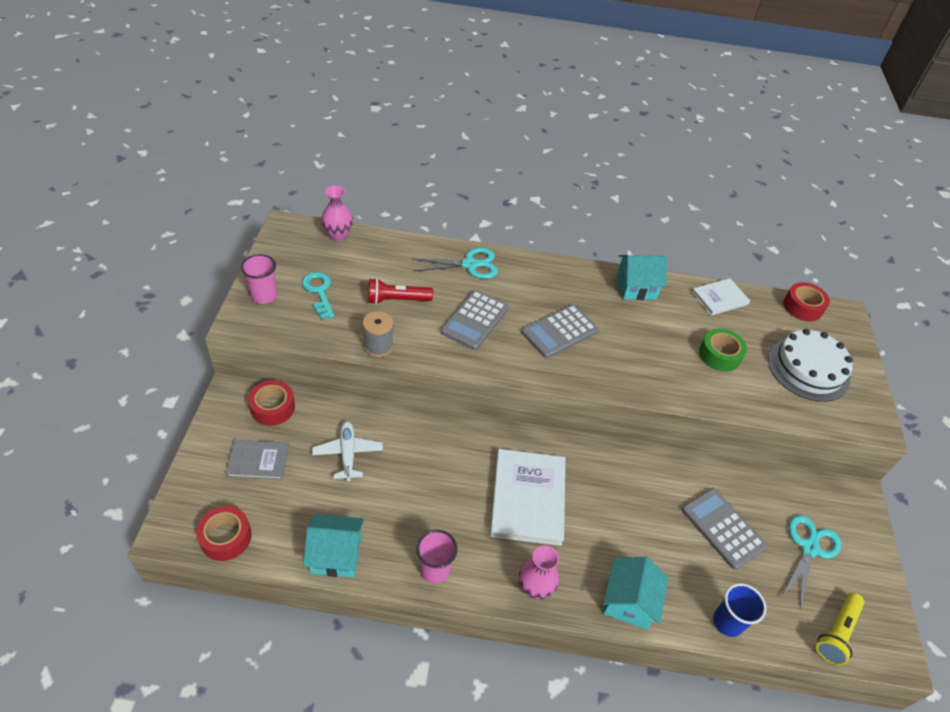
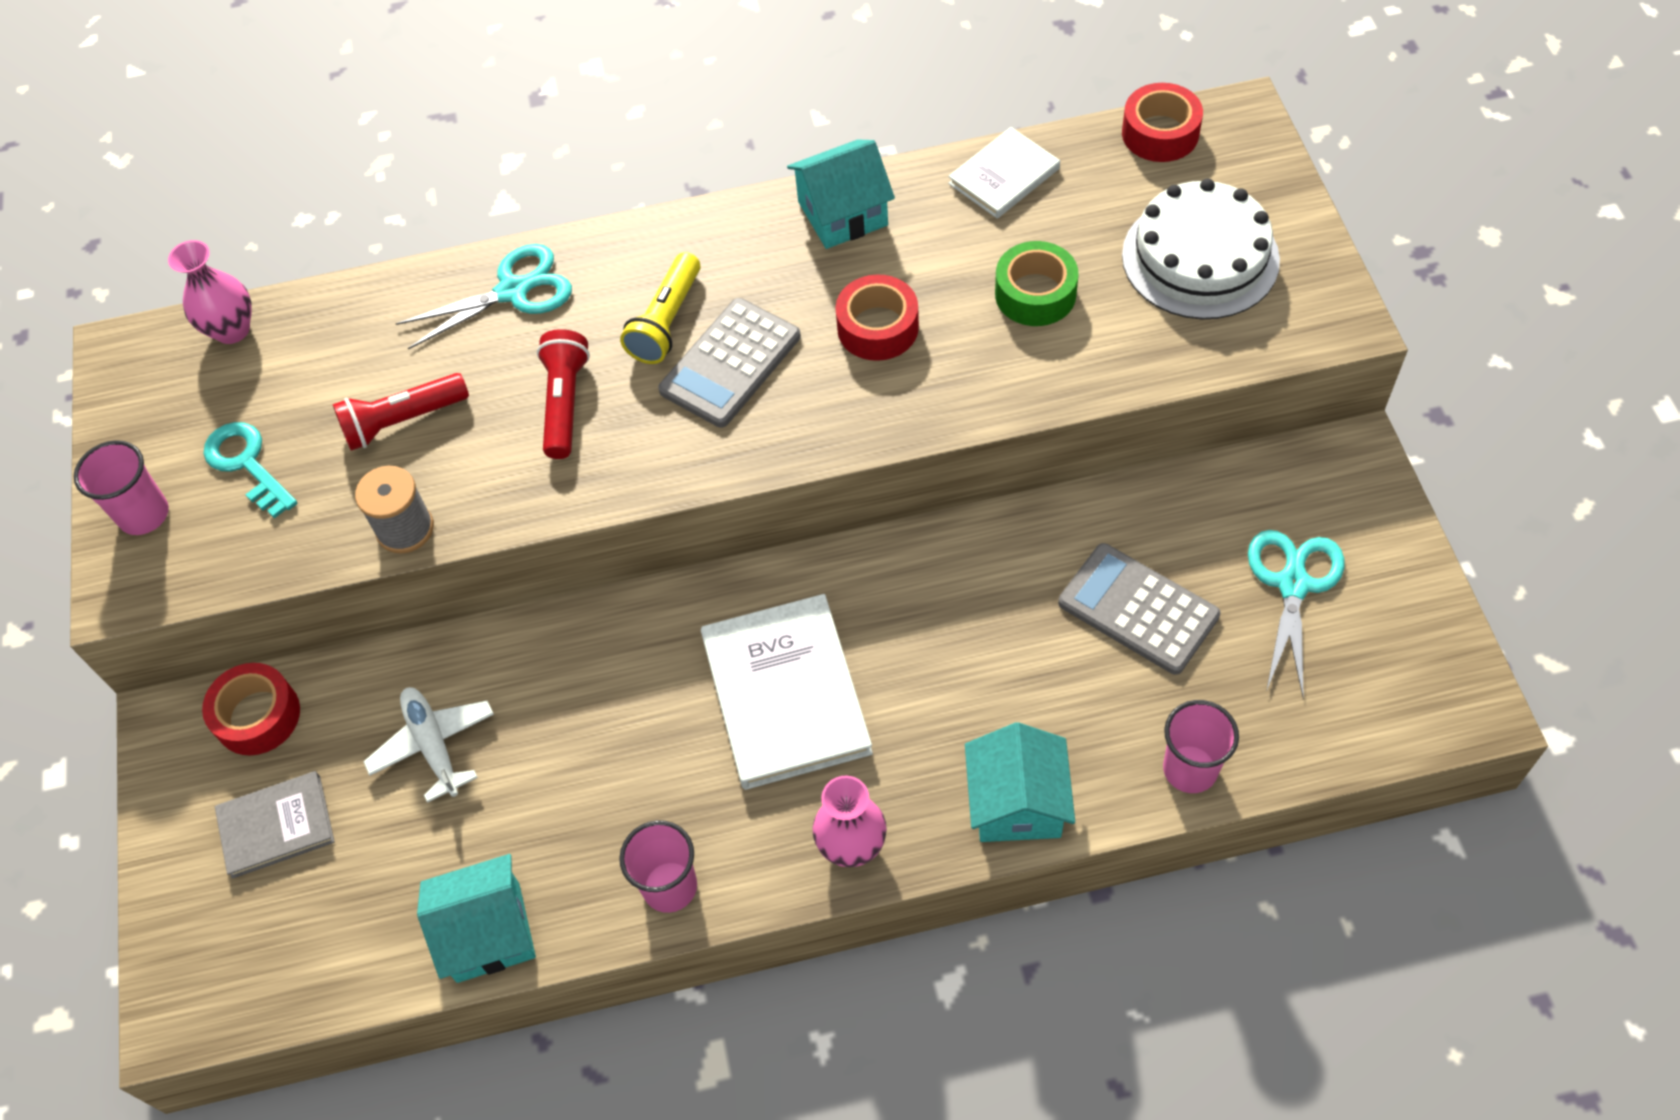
camera: 10 degrees left, 10 degrees up
(226, 537) = (280, 984): red tape -> red tape (877, 327)
(475, 320) = (565, 403): grey calculator -> red flashlight
(727, 622) = (1190, 769): blue cup -> pink cup
(836, 633) = (1372, 712): yellow flashlight -> yellow flashlight (666, 321)

